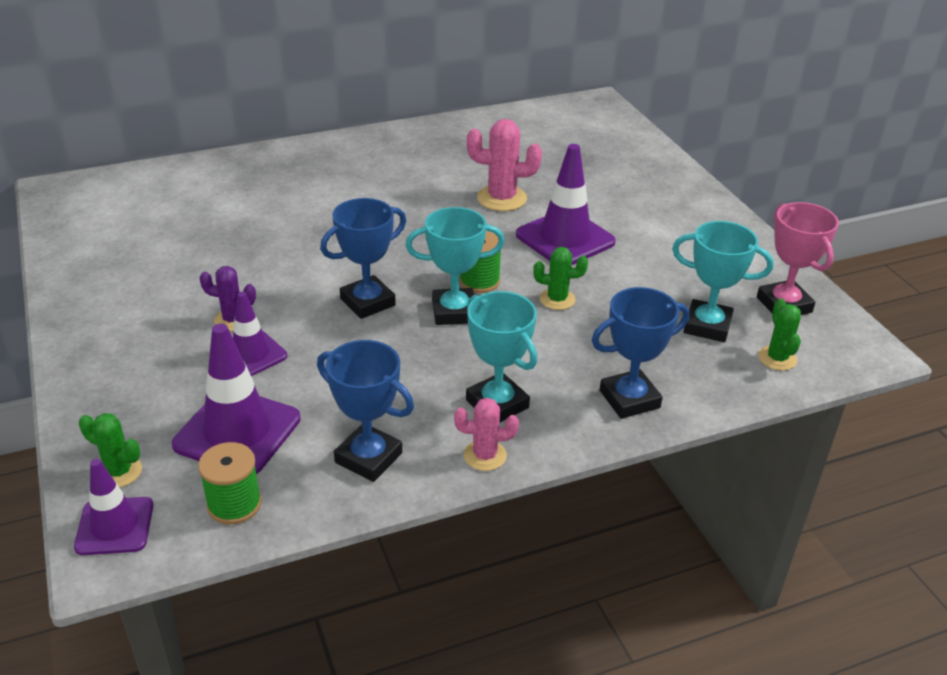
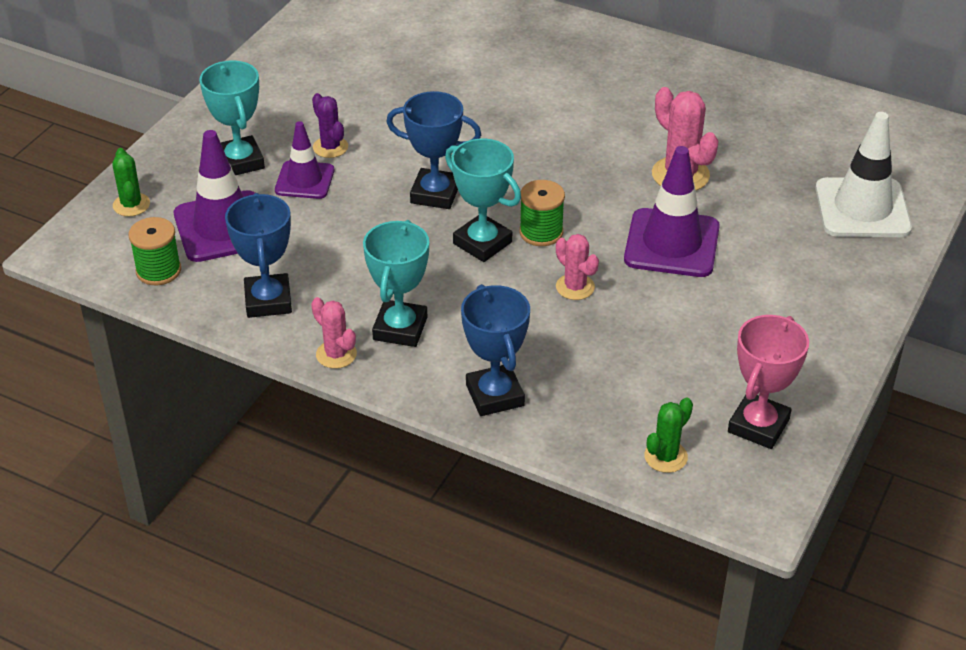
camera: 50 degrees right, 5 degrees up
(115, 526) = (87, 236): purple traffic cone -> none
(557, 299) = (575, 287): green cactus -> pink cactus
(624, 160) = (862, 208): none -> white traffic cone
(629, 399) = (494, 395): blue trophy -> blue trophy turned 45 degrees clockwise
(707, 326) = (657, 392): turquoise trophy -> turquoise trophy (240, 161)

